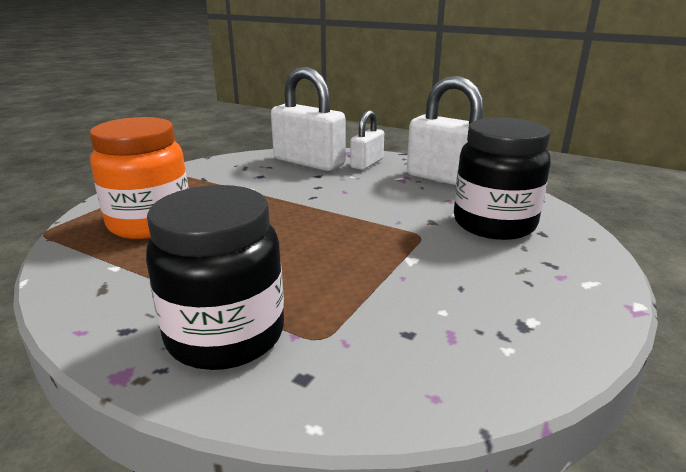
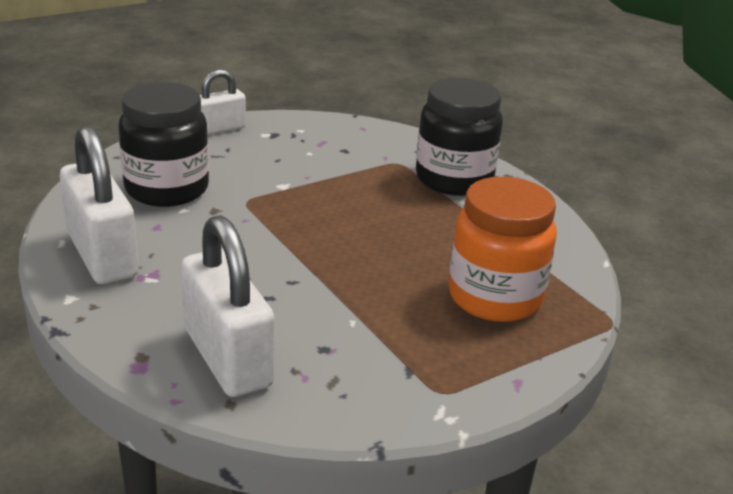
camera: 155 degrees left, 5 degrees up
(367, 163) = (150, 323): white padlock -> white padlock (220, 129)

